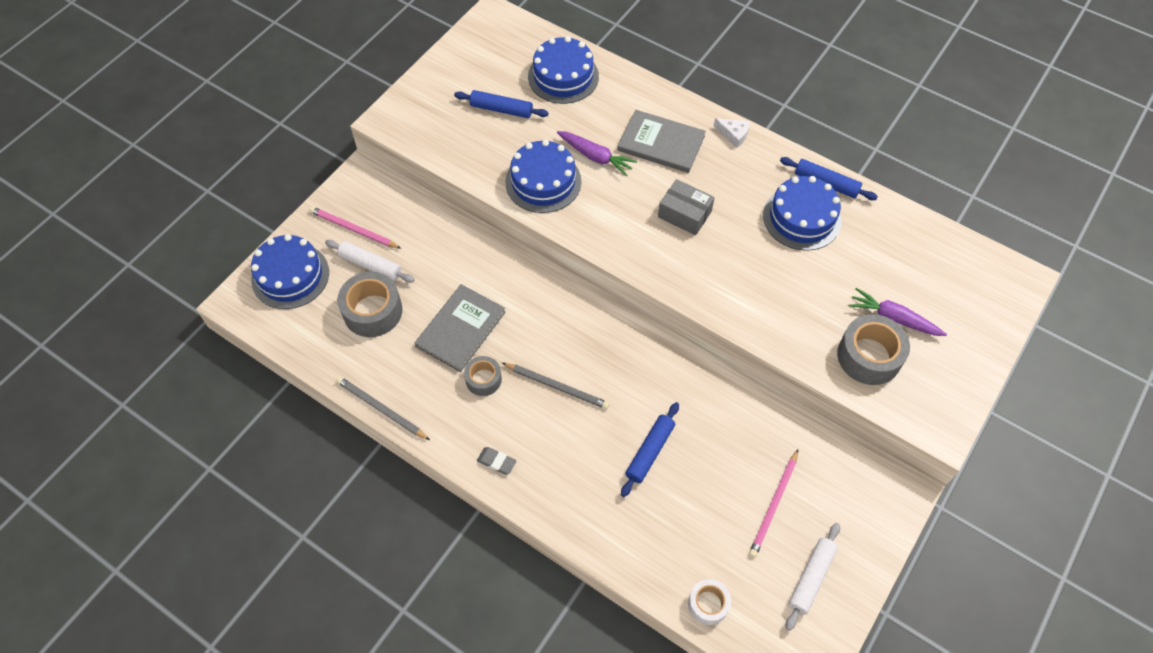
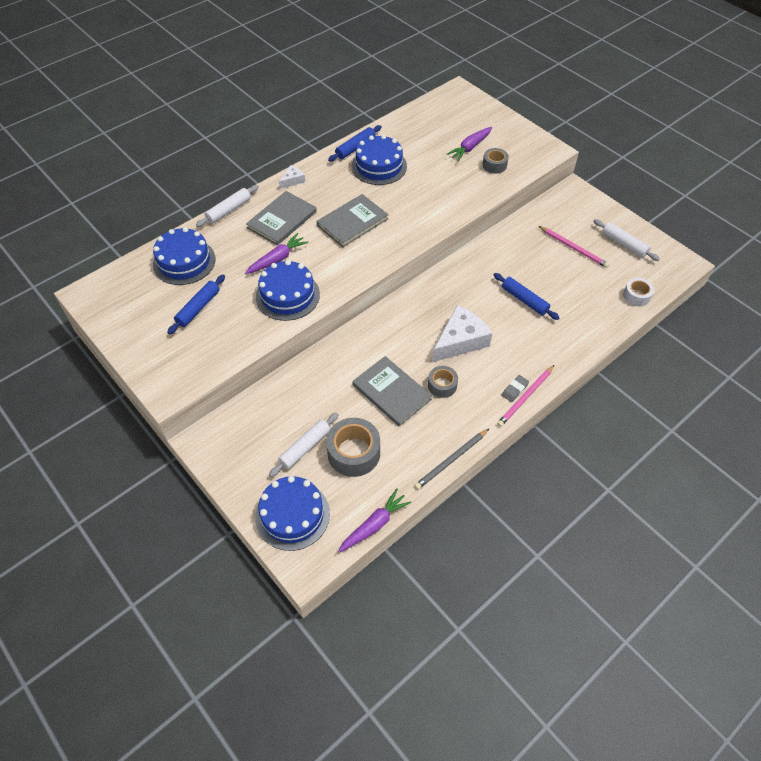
camera: 75 degrees left, 5 degrees down
(290, 351) = (374, 524): none -> purple carrot
(353, 229) = (260, 455): pink pencil -> pink pencil (525, 397)
(557, 386) = (460, 341): grey pencil -> white cheese
(657, 90) = (229, 210): none -> white rolling pin
(684, 214) = (352, 222): grey box -> grey book
(869, 356) = (494, 165): grey tape -> grey tape, size x0.59

